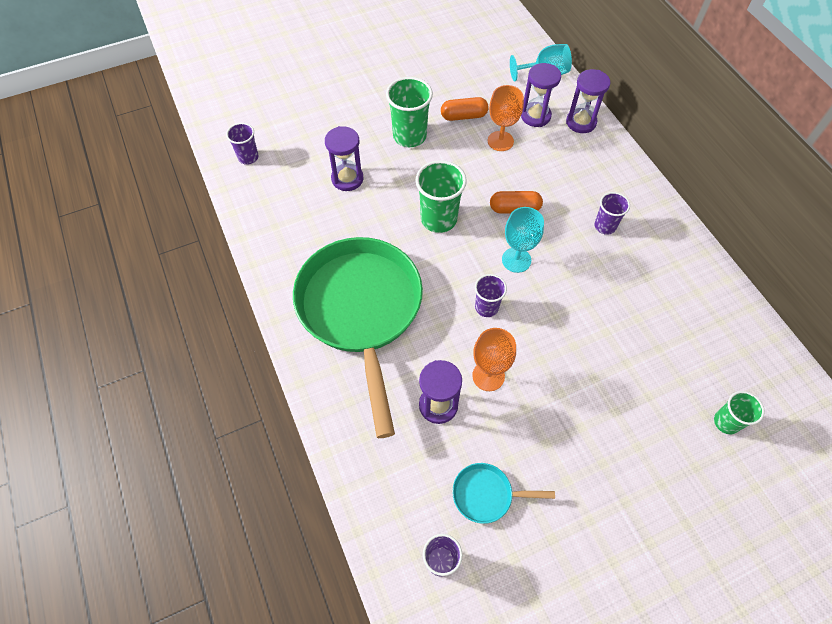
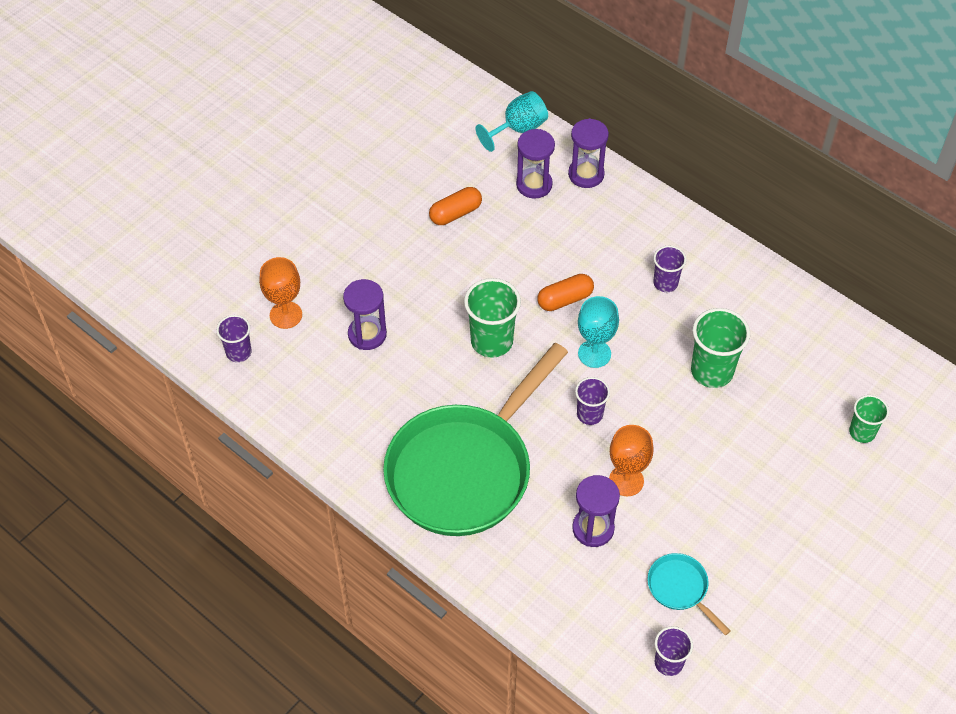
camera: 25 degrees left, 5 degrees down
(361, 311) = (465, 469): green pan -> green pan turned 105 degrees counterclockwise
(409, 136) = (408, 259): green cup -> green cup (712, 371)
(486, 494) = (680, 589): turquoise pan -> turquoise pan turned 75 degrees clockwise
(500, 141) = (511, 228): orange goblet -> orange goblet (286, 315)

